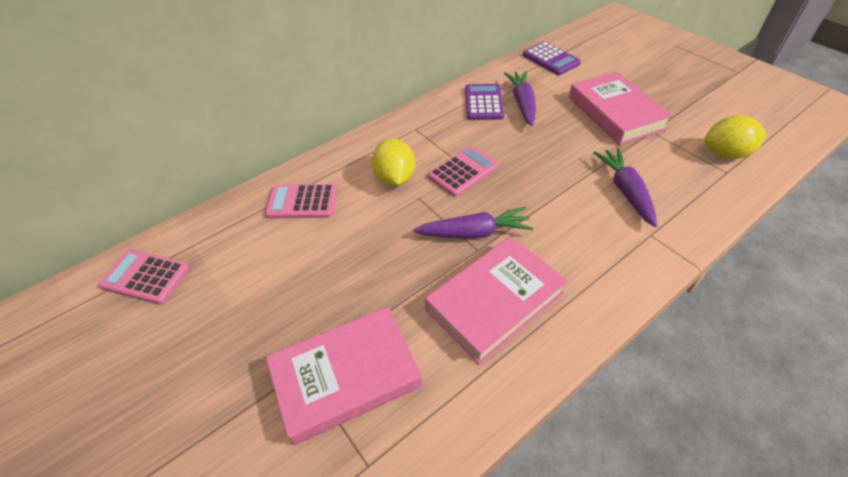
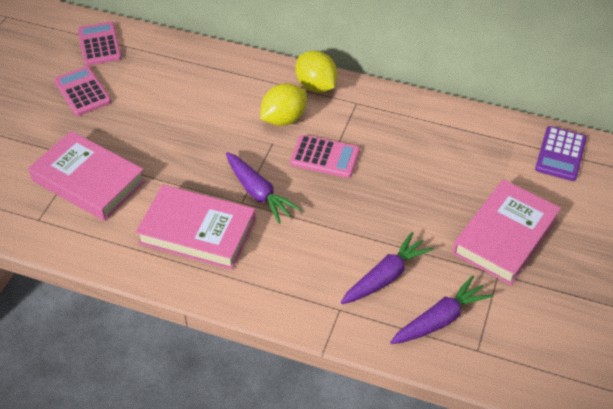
camera: 55 degrees right, 0 degrees up
(302, 202) = (217, 80): pink calculator -> pink calculator (82, 92)
(483, 103) = (435, 131): purple calculator -> none
(522, 103) = (459, 159): purple carrot -> purple carrot (440, 319)
(725, 154) = (508, 343): yellow lemon -> yellow lemon (316, 86)

